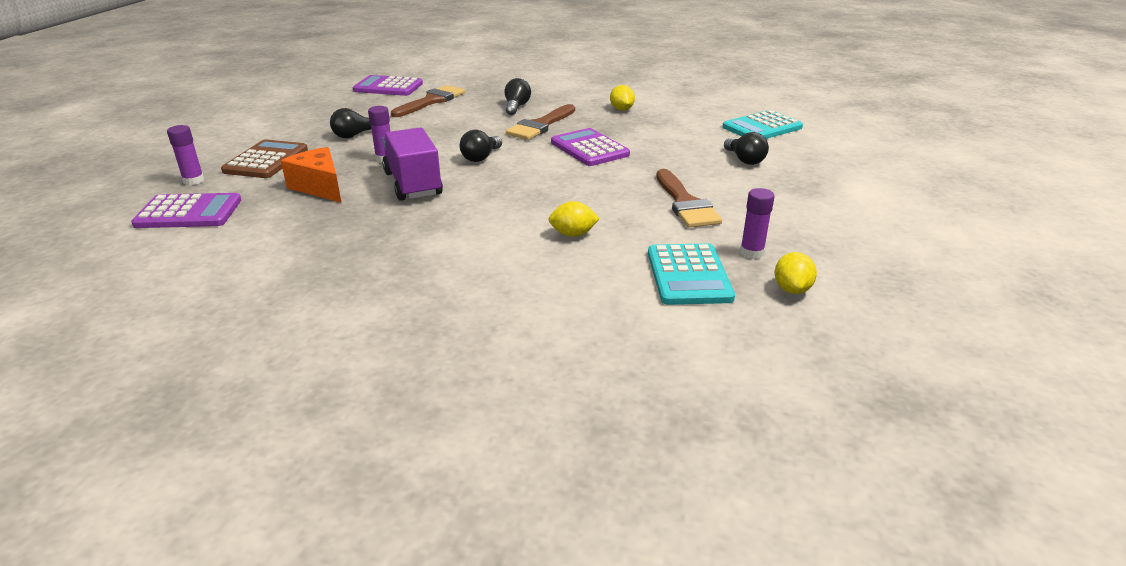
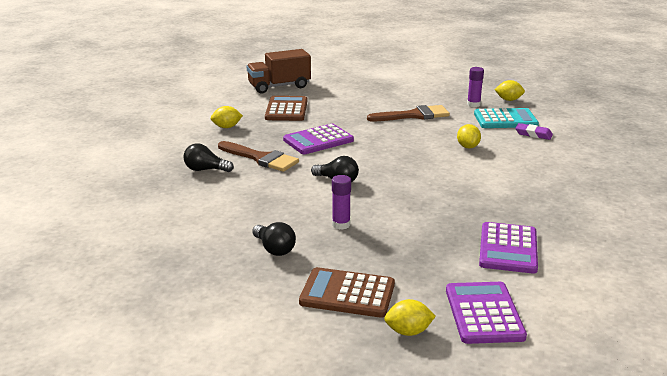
camera: 90 degrees left, 5 degrees down
(193, 181) = (408, 331): purple glue stick -> yellow lemon
(319, 187) = (411, 249): orange cheese -> none
(388, 87) = (100, 248): purple calculator -> purple calculator (508, 249)
(413, 184) = (397, 206): purple truck -> none
(431, 101) = (170, 215): brown brush -> none
(627, 294) = (533, 134): none -> purple eraser
(682, 132) = (286, 109): none -> brown calculator
(744, 160) = (341, 96): black light bulb -> none
(762, 127) = (279, 86): turquoise calculator -> brown truck

